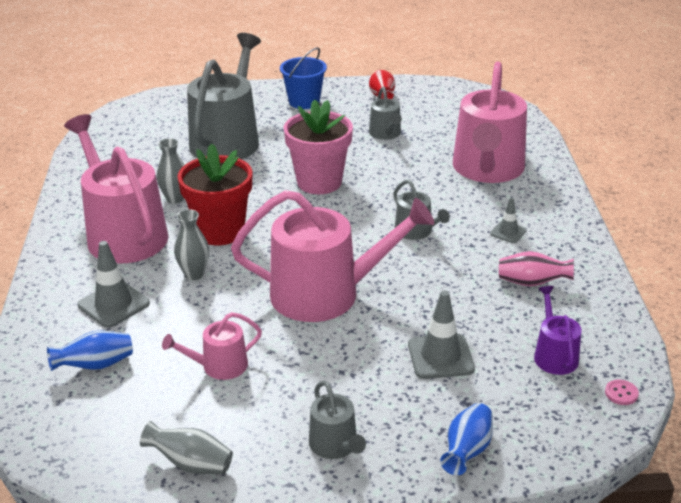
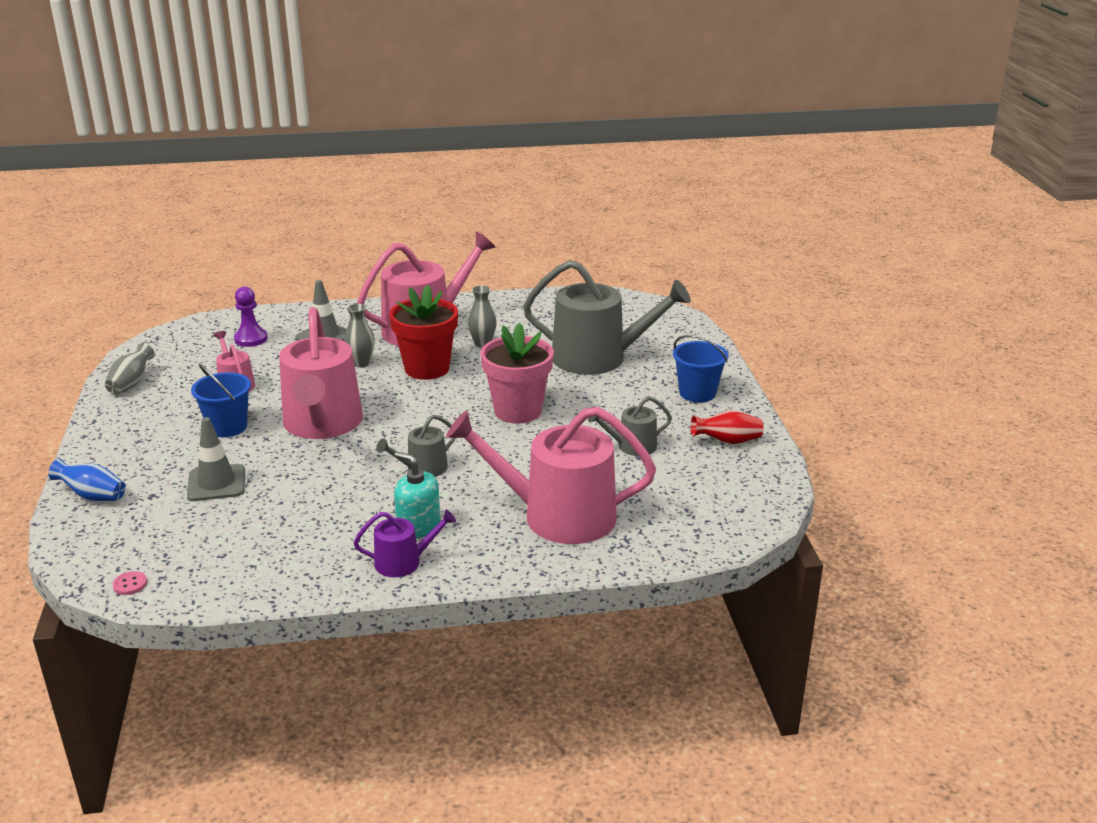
camera: 85 degrees right, 5 degrees down
(95, 365) = (251, 339): blue vase -> purple pawn
(323, 361) = (227, 427): none -> blue bucket
(335, 446) = (125, 437): grey watering can -> none
(508, 232) = (418, 526): grey traffic cone -> turquoise soap dispenser
(532, 283) = (320, 539): pink vase -> none
(554, 355) = (200, 547): purple watering can -> purple watering can (404, 562)

